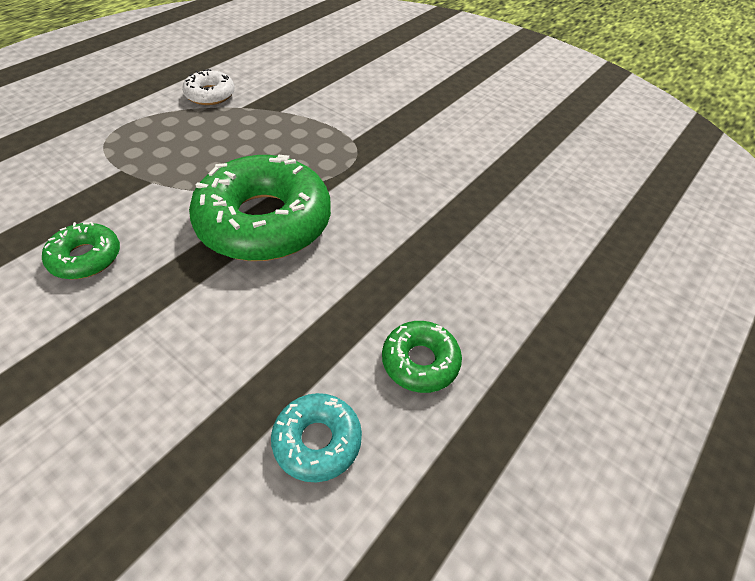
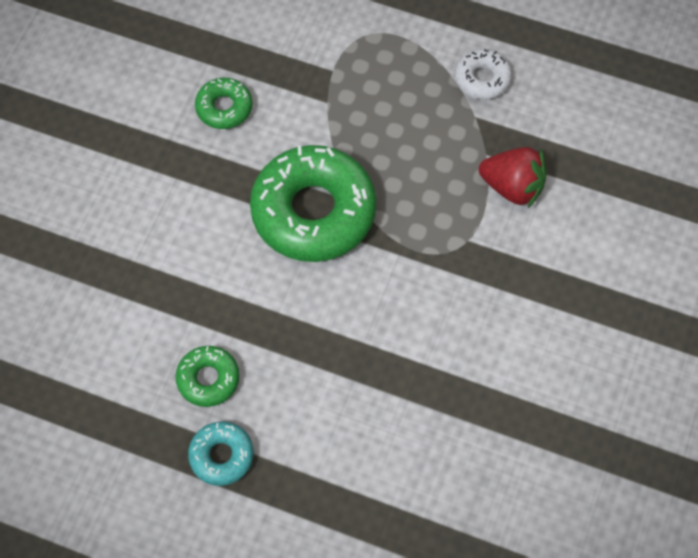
camera: 75 degrees right, 15 degrees up
(317, 441) = (124, 330): turquoise donut -> turquoise donut (221, 456)
(318, 107) = (512, 187): none -> red strawberry

